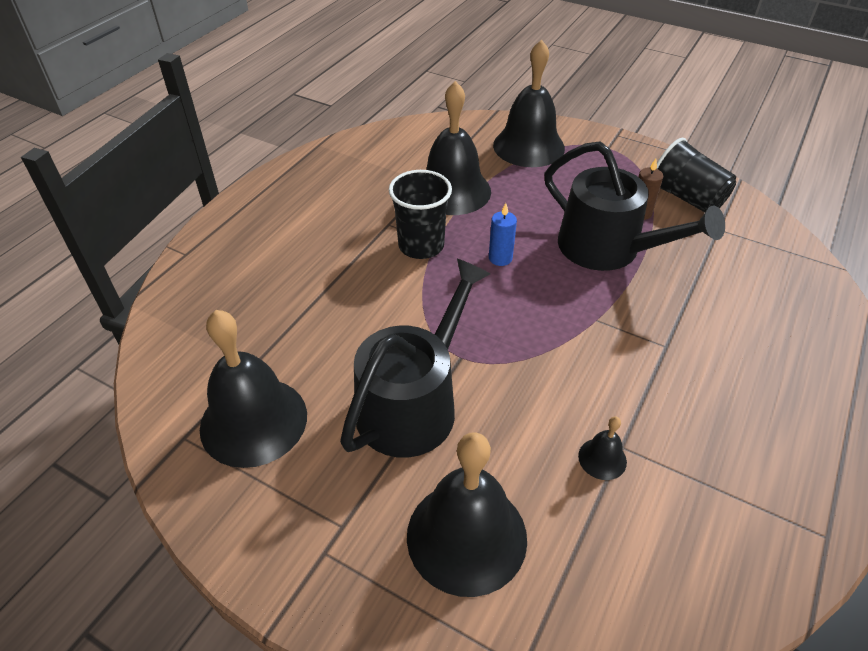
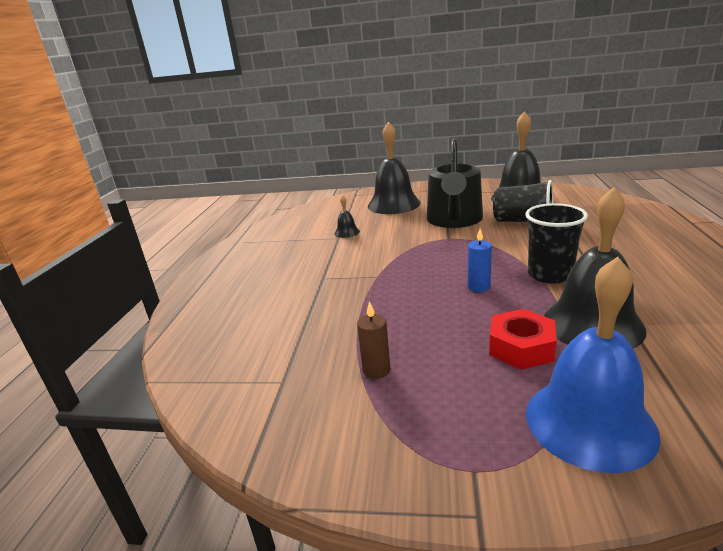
camera: 160 degrees right, 20 degrees down
(522, 193) = (521, 347): none -> red nut
(528, 146) = (589, 422): black bell -> blue bell
(608, 249) = (393, 323): black watering can -> none
(686, 198) = (325, 412): black cup -> black cup (523, 221)

